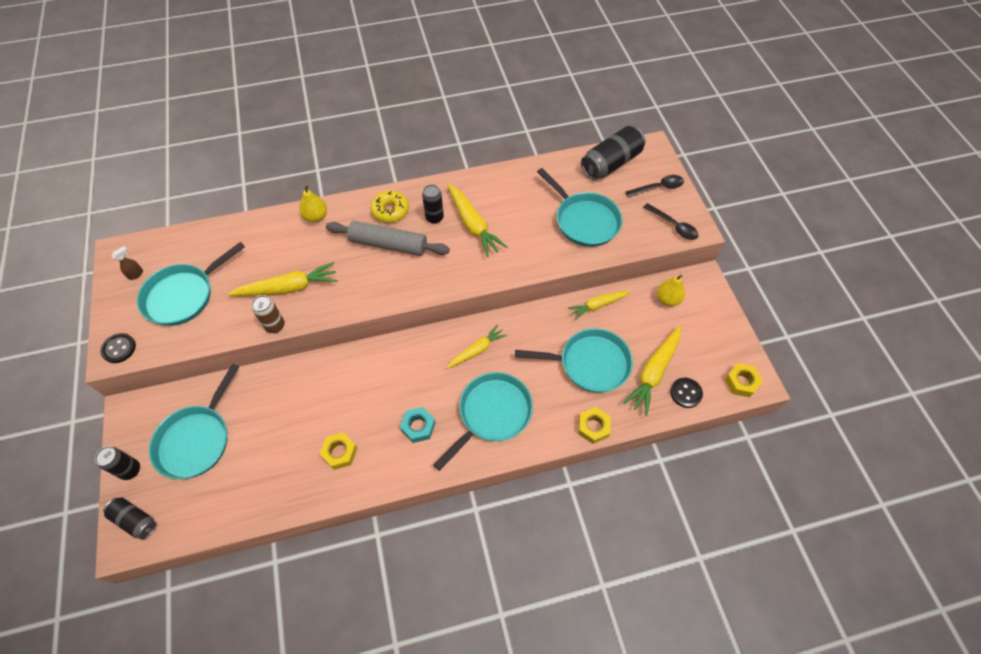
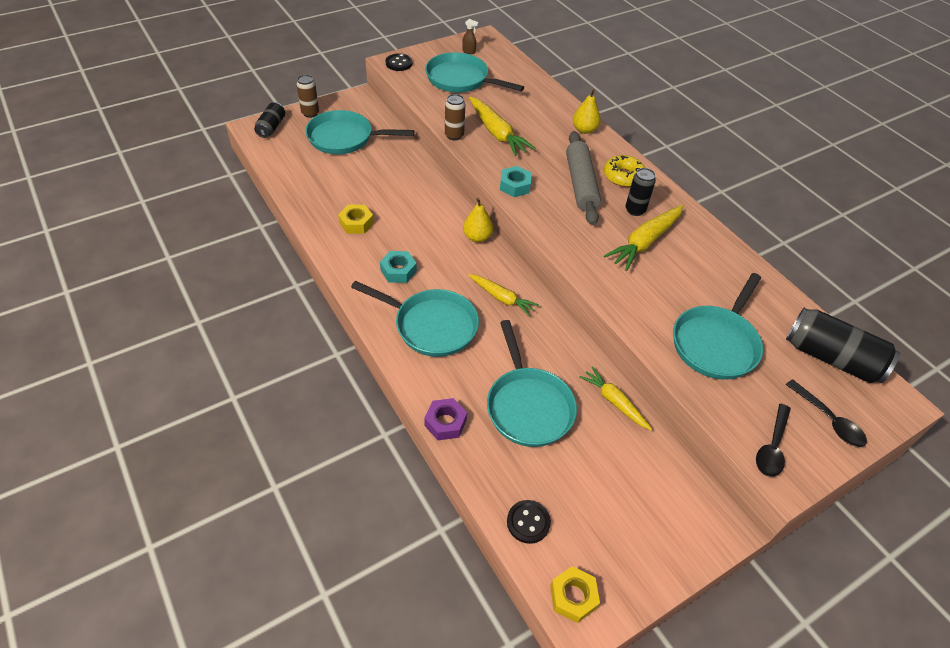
camera: 70 degrees right, 10 degrees down
(130, 470) = (310, 113): black can -> brown can
(371, 295) = (515, 186): none -> turquoise nut
(593, 427) = (445, 423): yellow nut -> purple nut
(654, 372) = (544, 479): yellow carrot -> none
(667, 299) = (664, 482): yellow pear -> yellow pear (477, 237)

